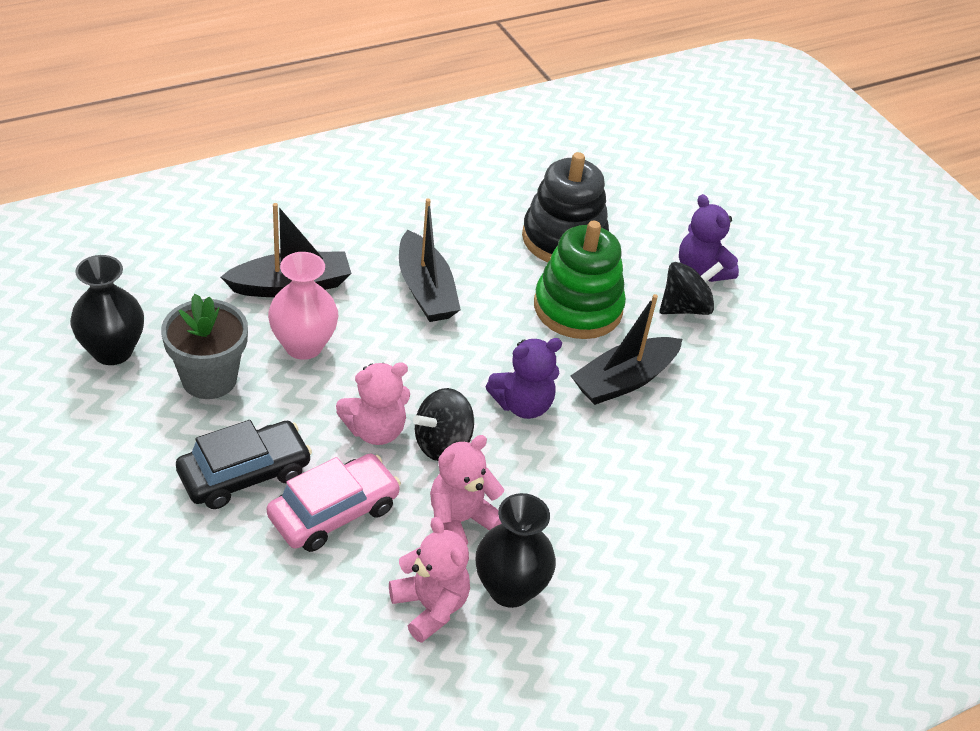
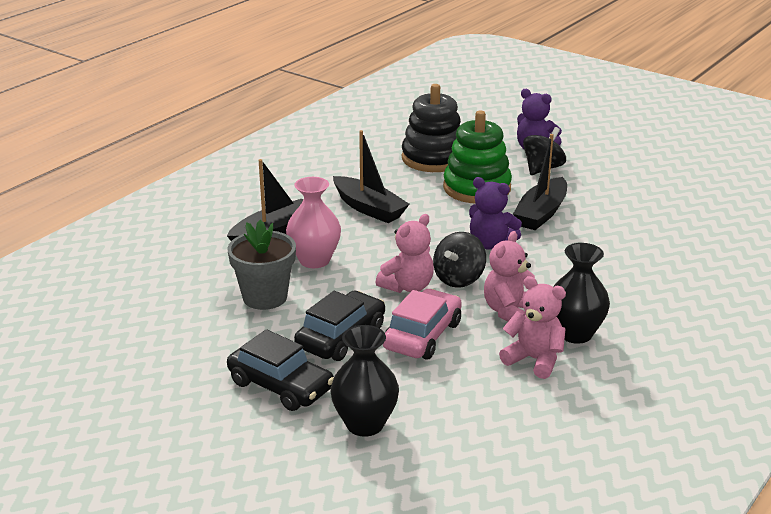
camera: 20 degrees left, 15 degrees down
(112, 351) = (178, 305): black vase -> black vase (365, 424)
(129, 516) = (281, 385): none -> black car
(523, 405) = (490, 244): purple teddy bear -> purple teddy bear turned 75 degrees clockwise

